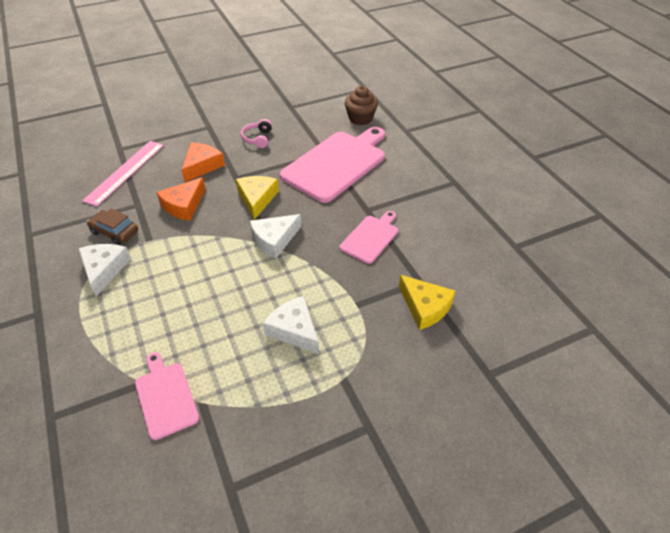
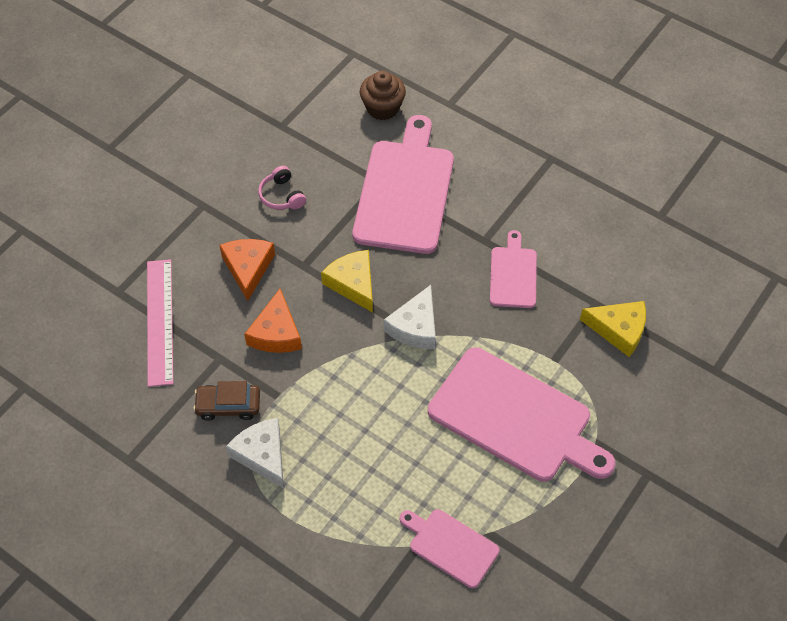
camera: 30 degrees left, 10 degrees up
(294, 330) = (515, 418): white cheese -> pink cutting board

